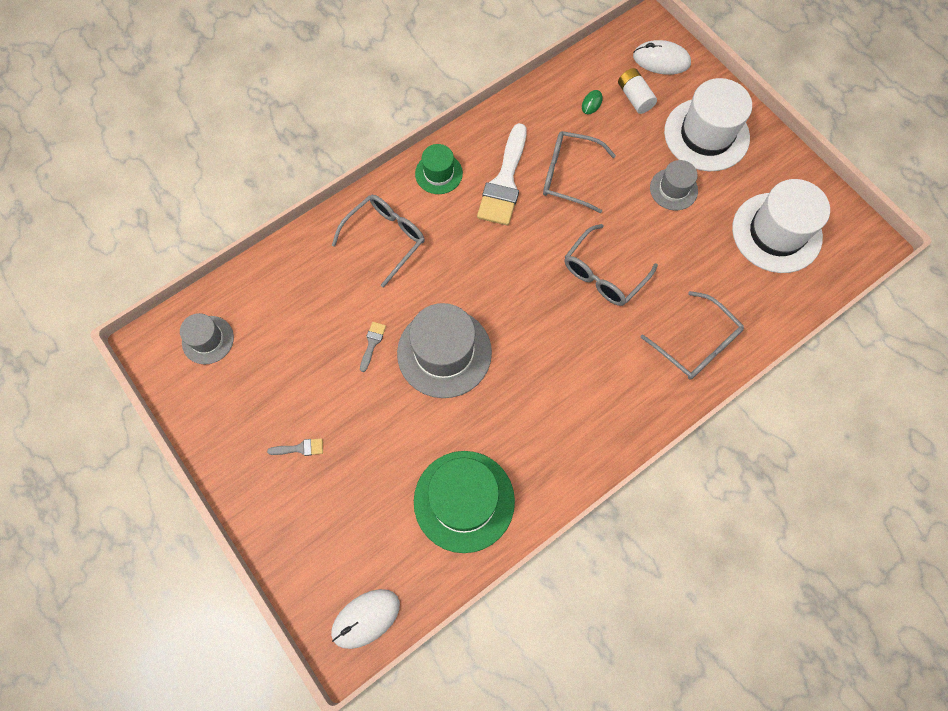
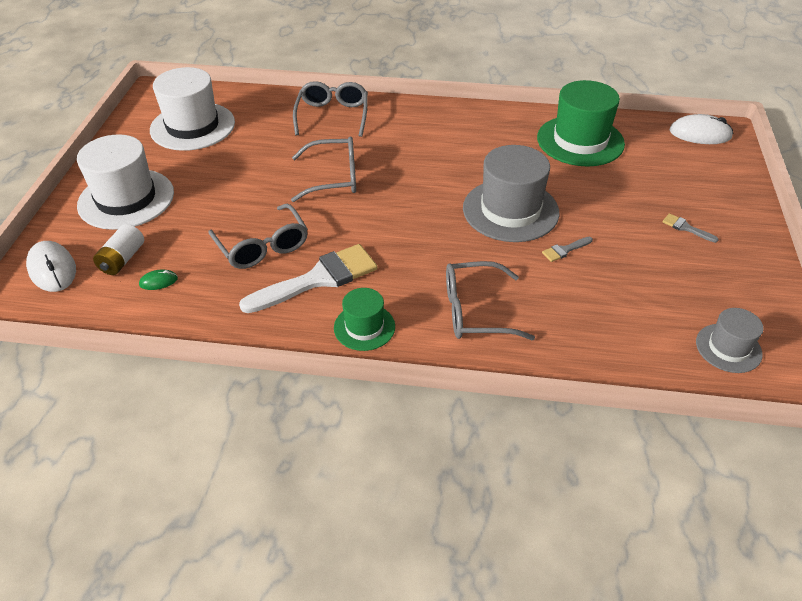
camera: 135 degrees left, 25 degrees down
(673, 189) = (208, 187): grey hat -> none

